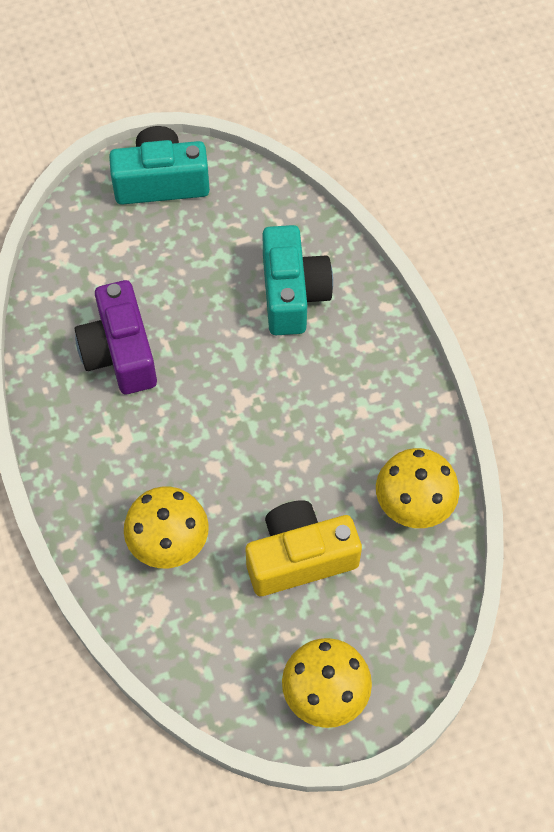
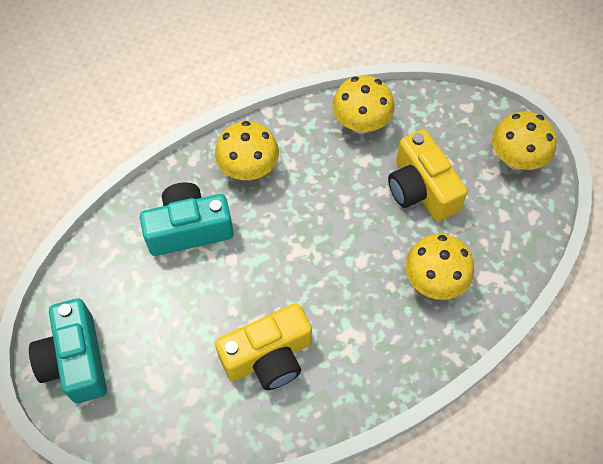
camera: 100 degrees left, 0 degrees up
(120, 353) = (268, 357): purple camera -> yellow camera
(363, 364) = (248, 169): none -> yellow mushroom

